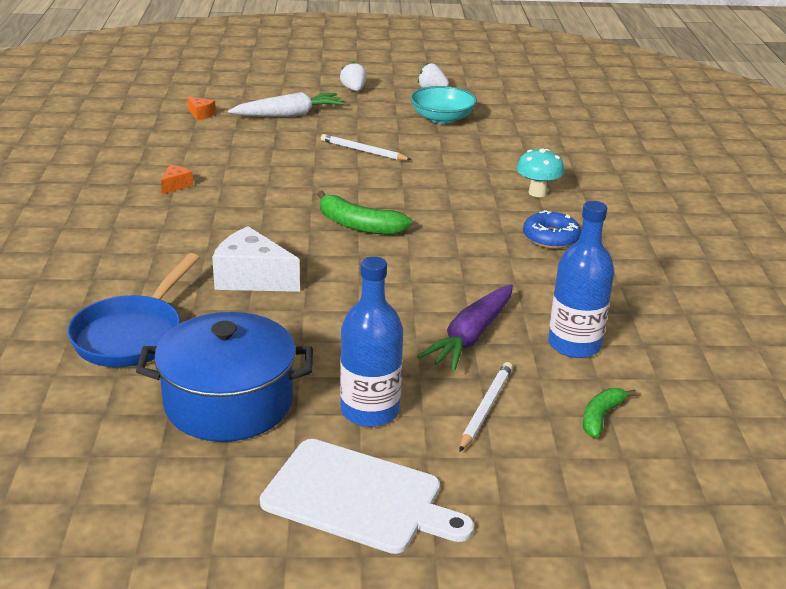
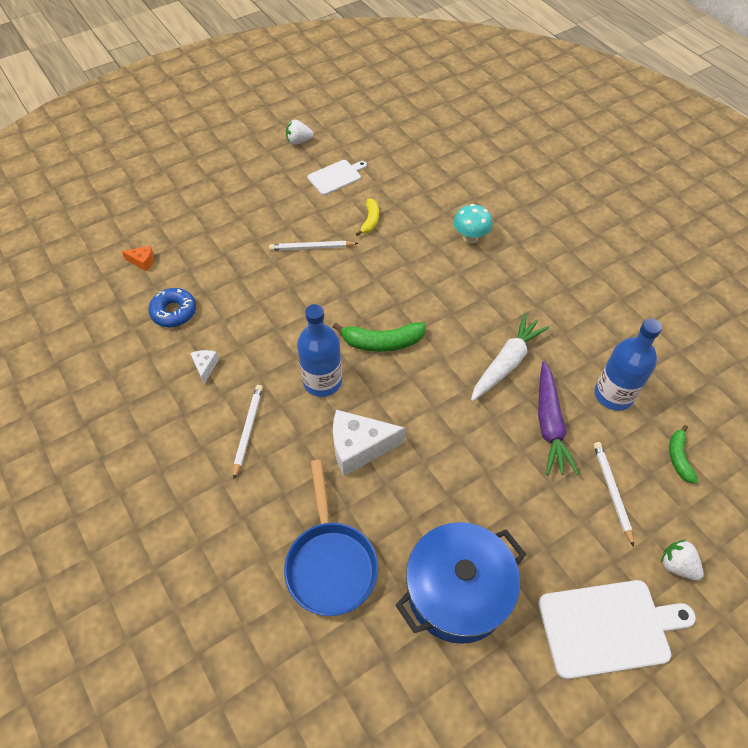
camera: 30 degrees left, 25 degrees up
(164, 232) = (248, 430): none -> white pencil
(176, 185) = (205, 367): orange cheese -> white cheese
(289, 115) = (216, 227): white carrot -> white carrot (506, 363)
(354, 90) = (239, 169): white strawberry -> white strawberry (677, 565)
(370, 411) = (549, 540): blue bottle -> blue bottle (322, 381)
(442, 118) = (336, 177): turquoise bowl -> white cutting board
(443, 152) = (370, 220): none -> yellow banana
(551, 238) = (517, 286): blue donut -> blue donut (174, 312)

